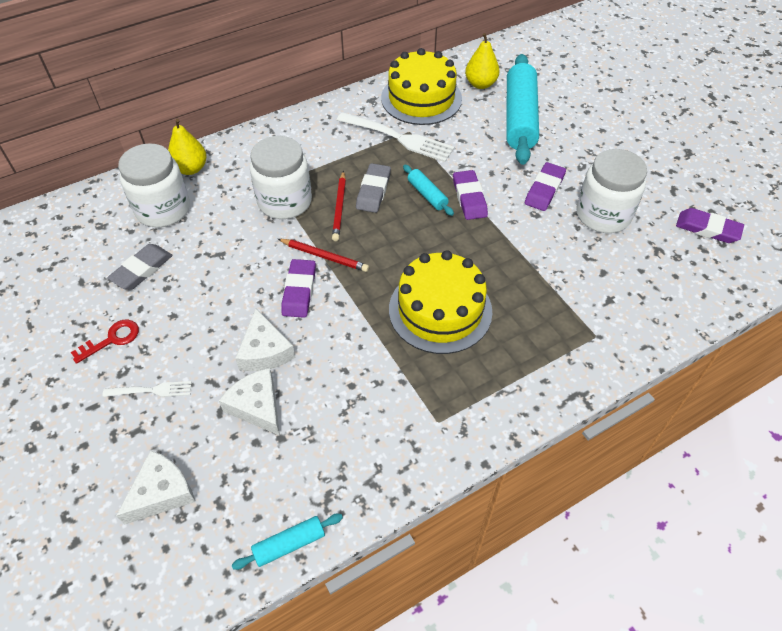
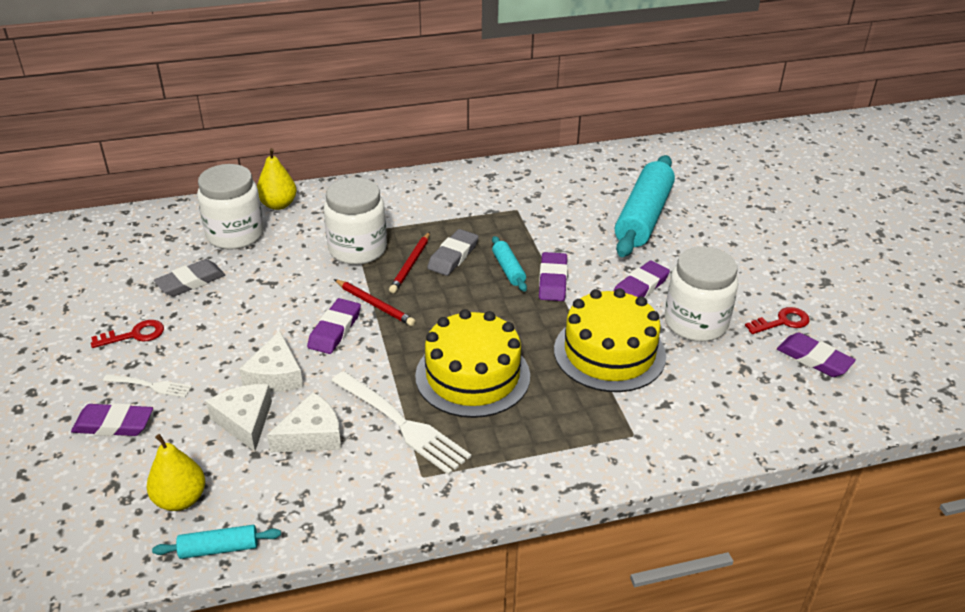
camera: 15 degrees right, 15 degrees down
(133, 440) = (113, 424): none -> purple eraser
(162, 492) = (119, 474): white cheese -> white cheese (312, 435)
(398, 138) = (502, 213): white fork -> white fork (402, 424)
(421, 98) = (543, 182): yellow cake -> yellow cake (609, 353)
(480, 84) = (614, 179): yellow pear -> yellow pear (180, 499)
(670, 199) = (782, 322): none -> red key

